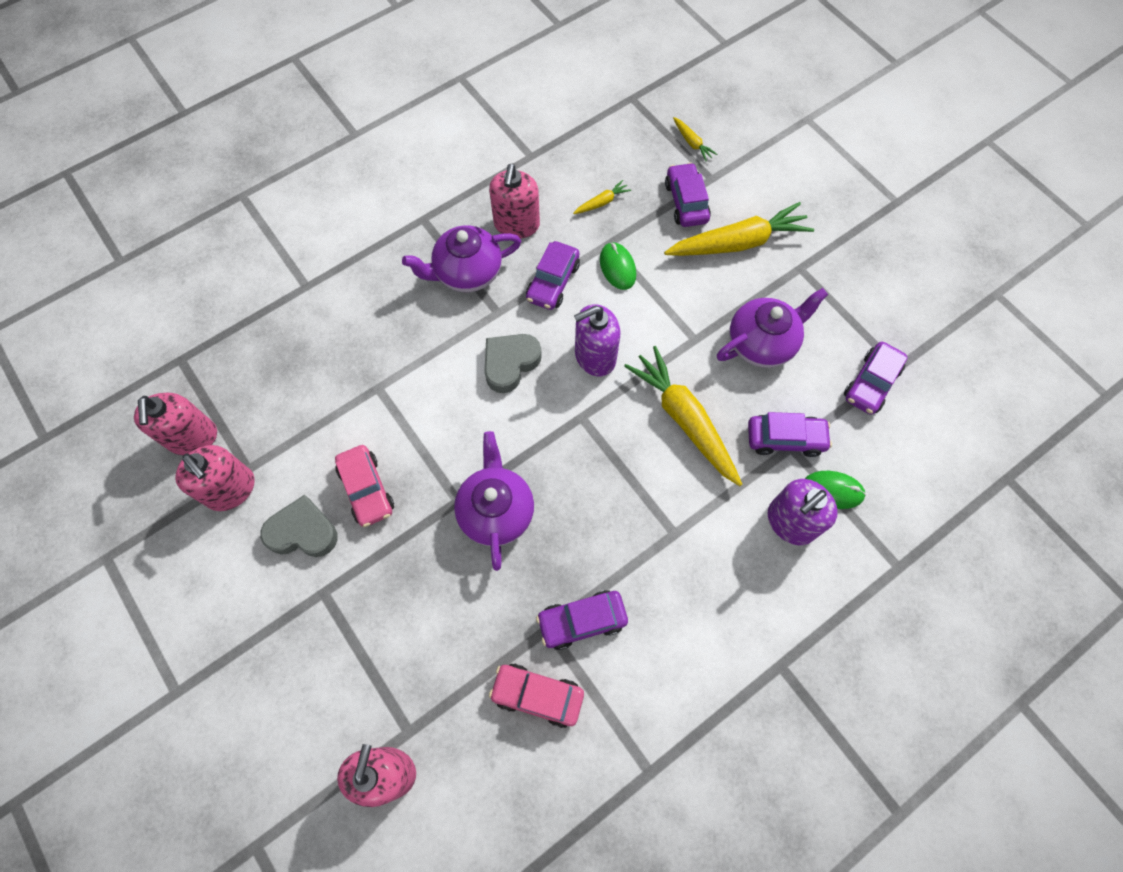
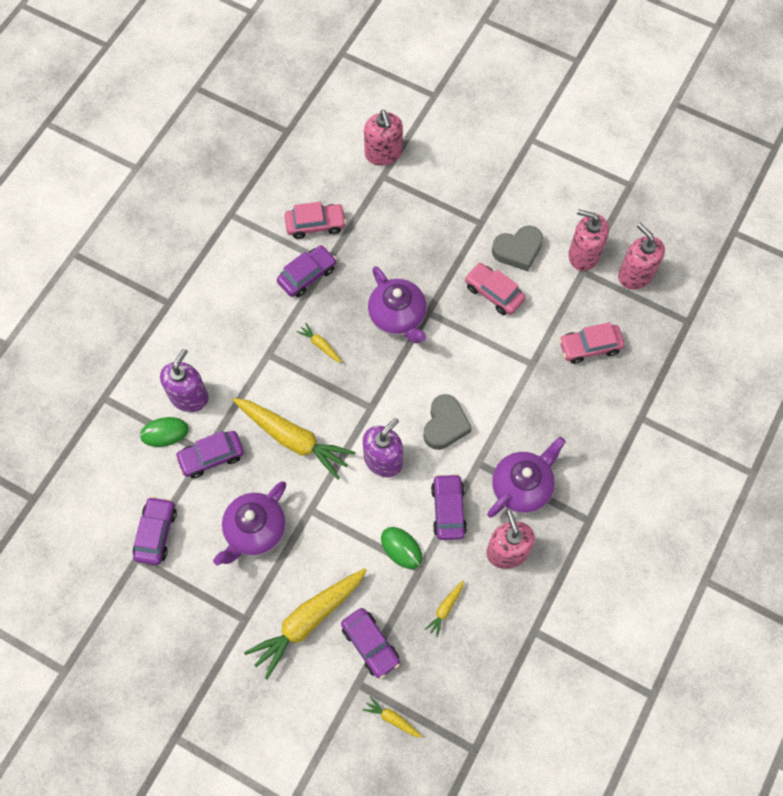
camera: 155 degrees right, 0 degrees up
(303, 378) = (589, 347): none -> pink car
(606, 516) = (320, 345): none -> yellow carrot

